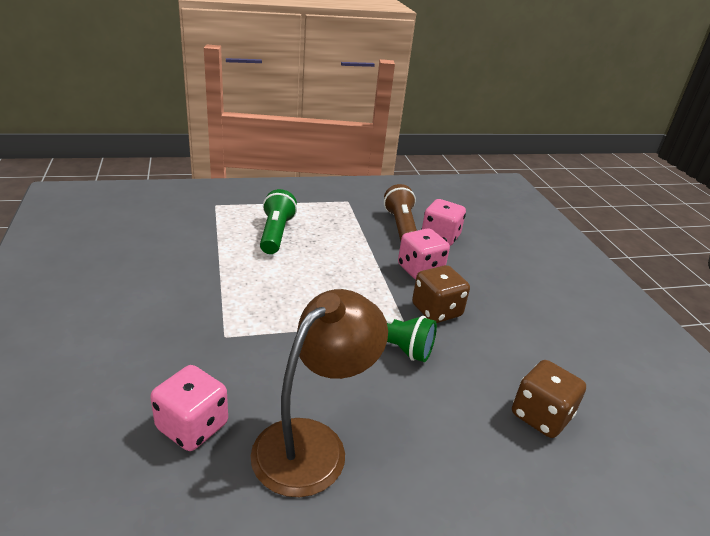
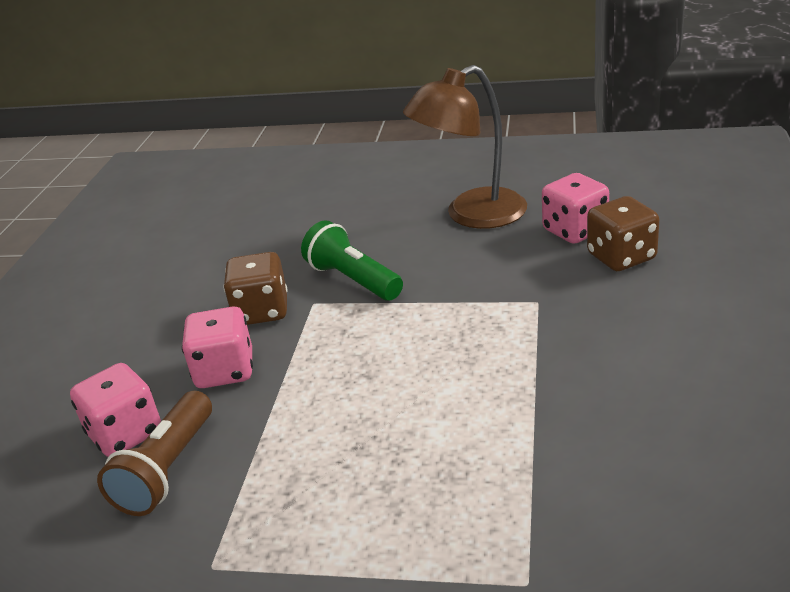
camera: 150 degrees left, 0 degrees up
(276, 234) = (417, 470): green flashlight -> none
(540, 416) = (263, 219): brown dice -> brown dice (621, 257)

